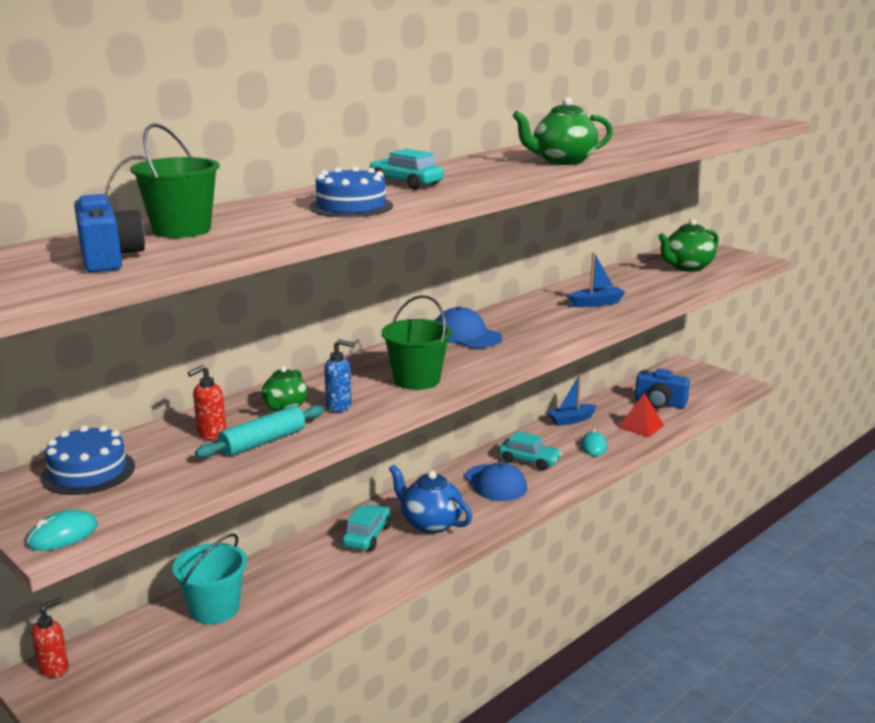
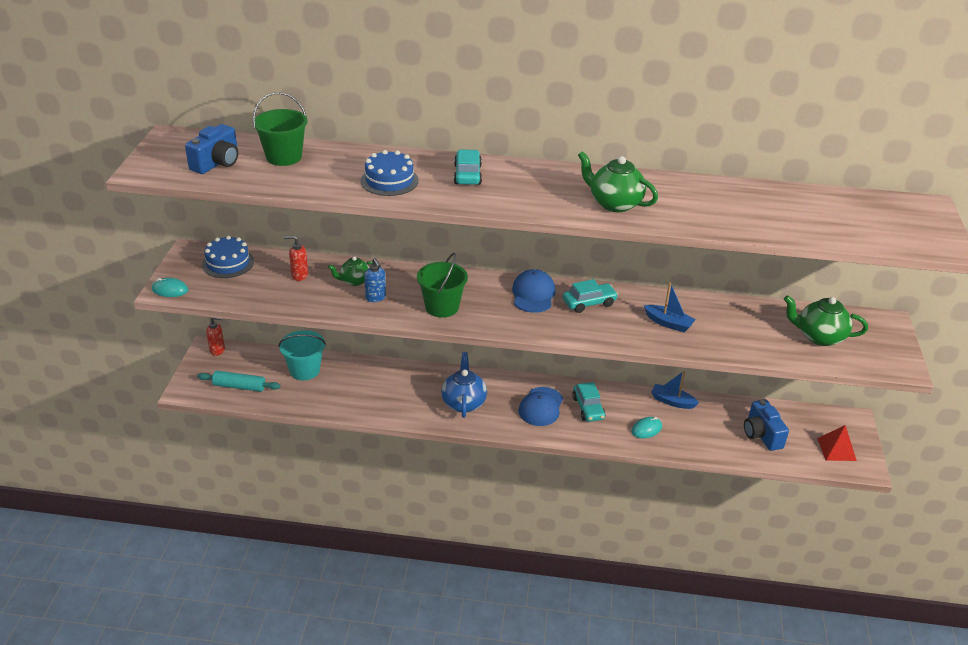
camera: 50 degrees right, 15 degrees up
(263, 442) = (308, 295): turquoise rolling pin -> turquoise rolling pin (239, 386)
(367, 536) = (423, 385): turquoise car -> turquoise car (589, 303)
(641, 426) = (709, 440): red pyramid -> red pyramid (836, 449)

